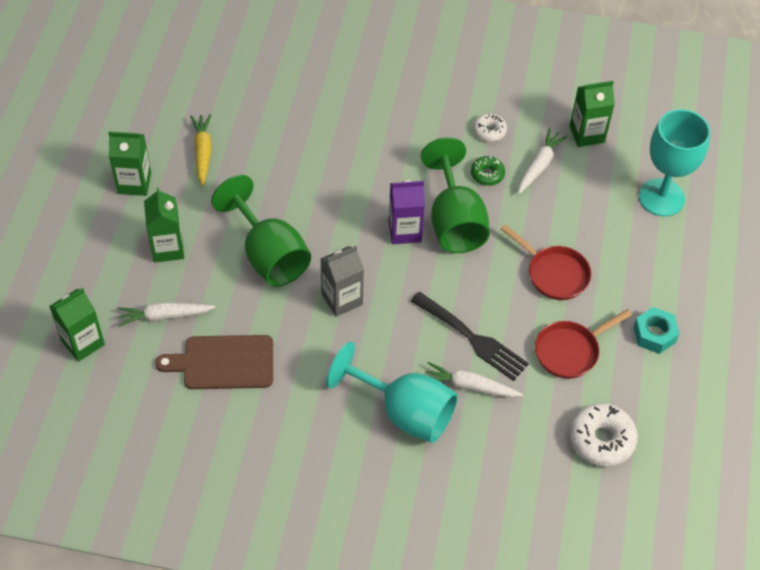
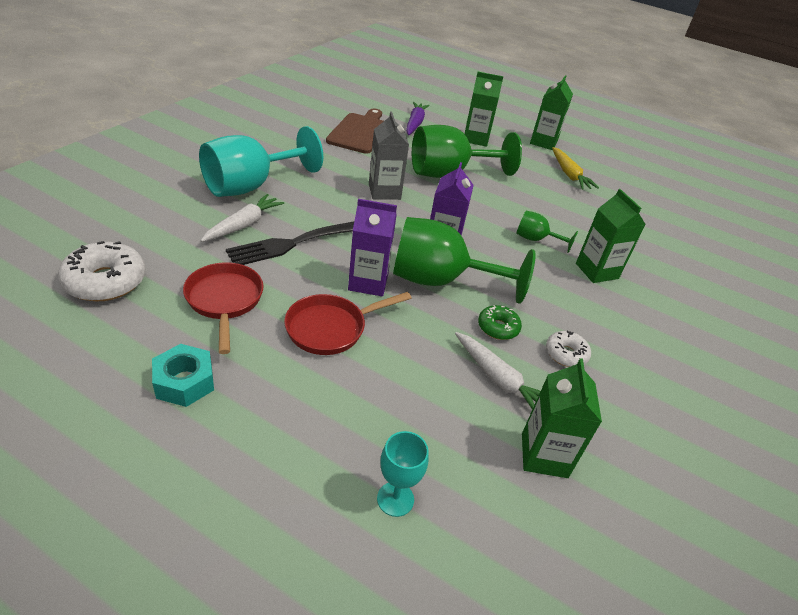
camera: 105 degrees right, 15 degrees down
(83, 342) = (411, 97): green carton -> green carton (597, 271)
(164, 316) = (415, 123): white carrot -> purple carrot
(203, 152) = (569, 174): yellow carrot -> yellow carrot turned 60 degrees clockwise
(350, 166) = (536, 239): none -> green goblet
(488, 268) = (368, 282): none -> purple carton
(661, 197) = (395, 499): turquoise goblet -> turquoise goblet, size x0.48

